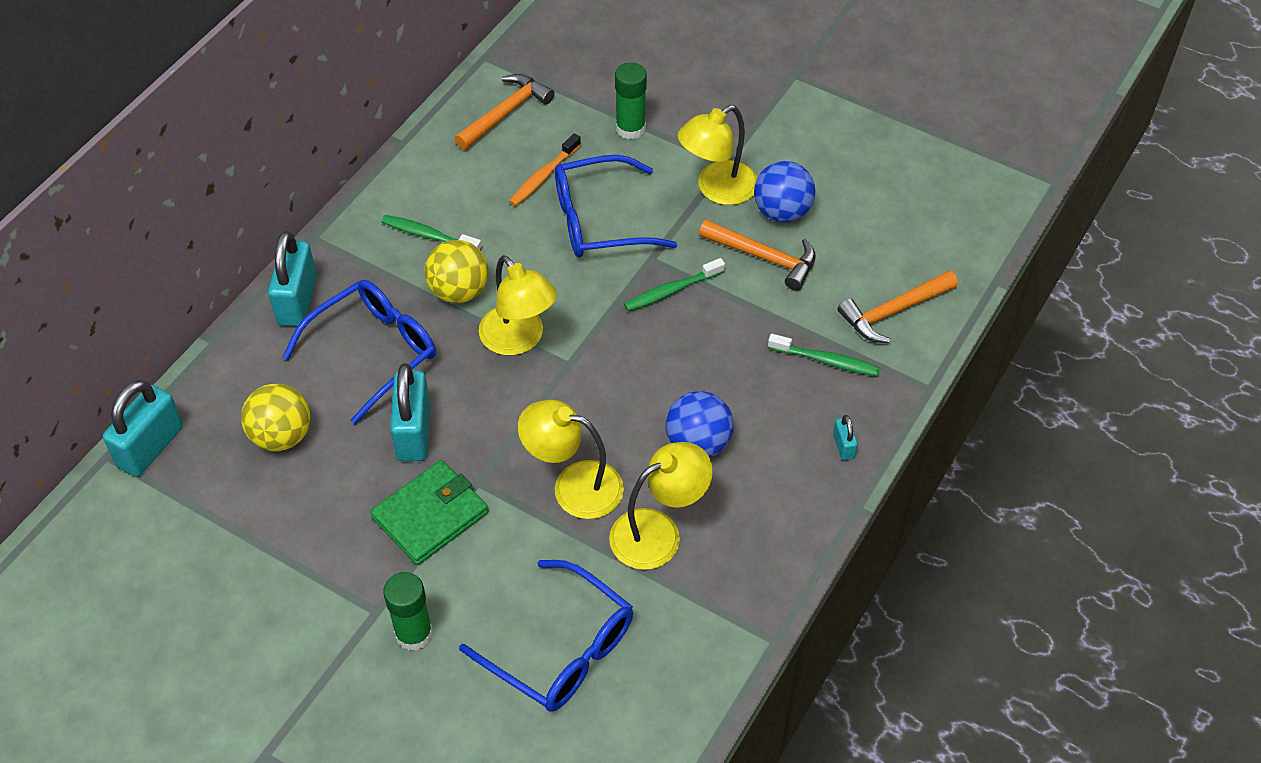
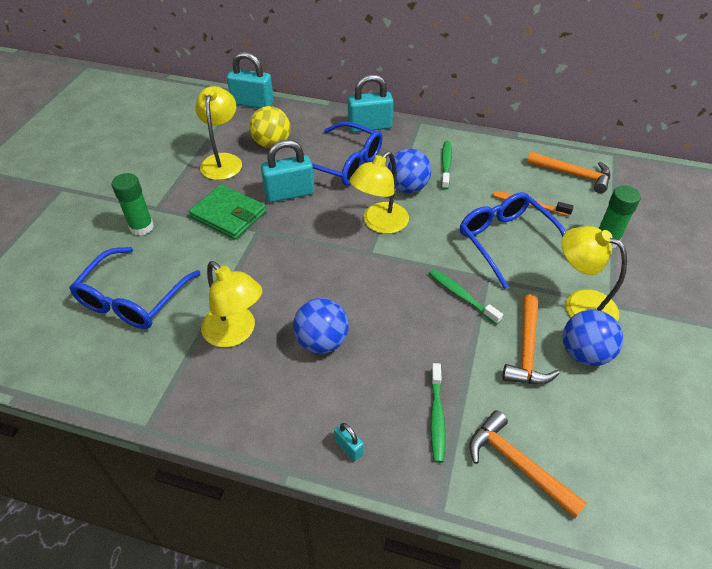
camera: 75 degrees right, 5 degrees down
(459, 291) = (407, 187): yellow ball -> blue ball
(573, 486) = (266, 277): yellow lamp -> yellow lamp (223, 161)
(843, 446) = (348, 447): turquoise padlock -> turquoise padlock turned 75 degrees clockwise

